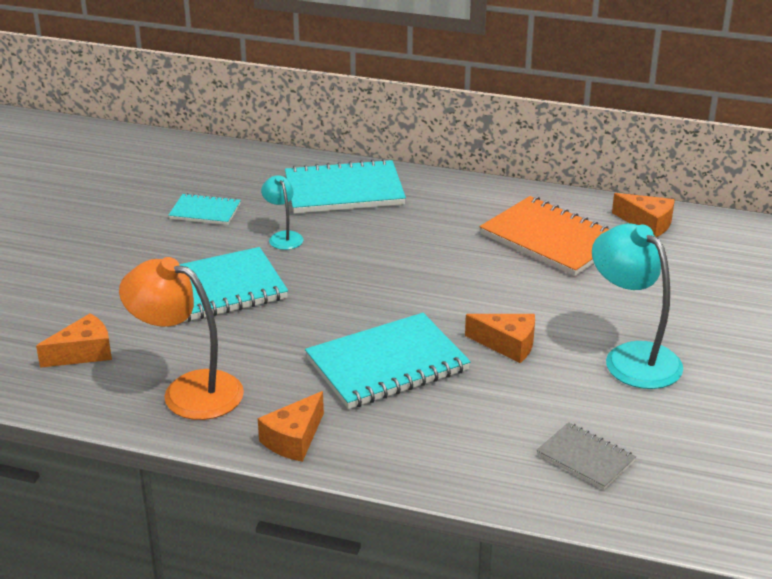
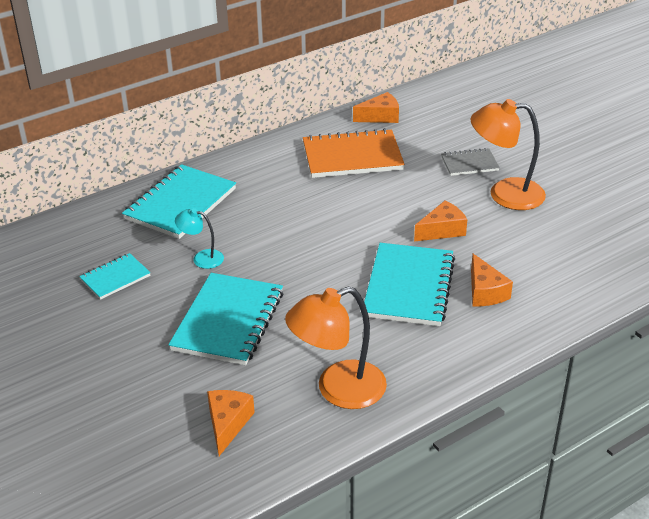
camera: 50 degrees left, 5 degrees up
(294, 439) = (446, 365): orange cheese -> orange cheese (485, 292)
(585, 458) = (580, 260): grey notebook -> grey notebook (469, 164)
(632, 357) = (505, 194): turquoise lamp -> orange lamp

